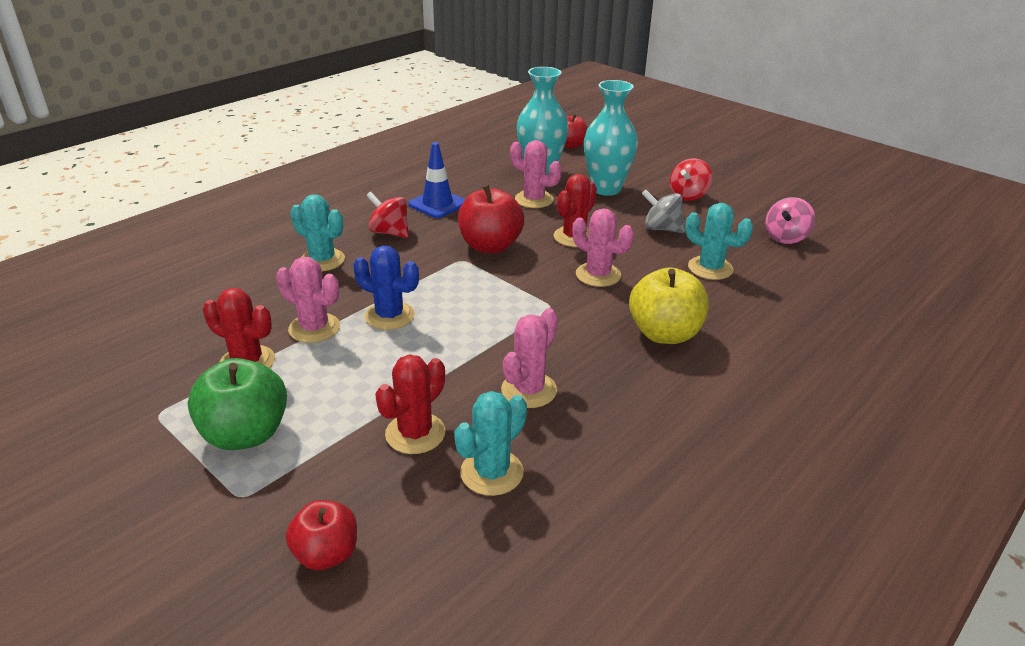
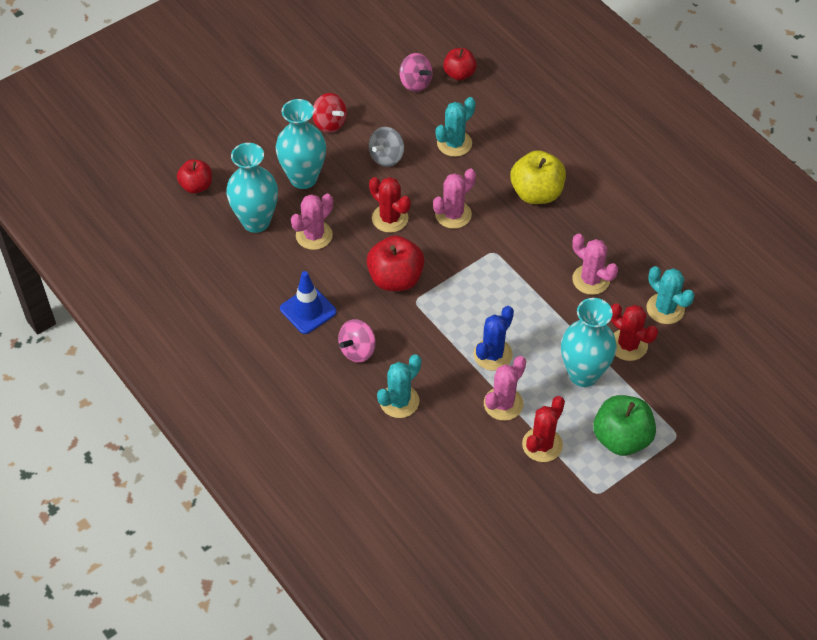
camera: 80 degrees left, 20 degrees up
(326, 554) = (722, 391): red apple -> red apple (459, 74)
(360, 392) = (583, 374): none -> turquoise vase
(389, 232) = (357, 350): red spinning top -> pink spinning top

